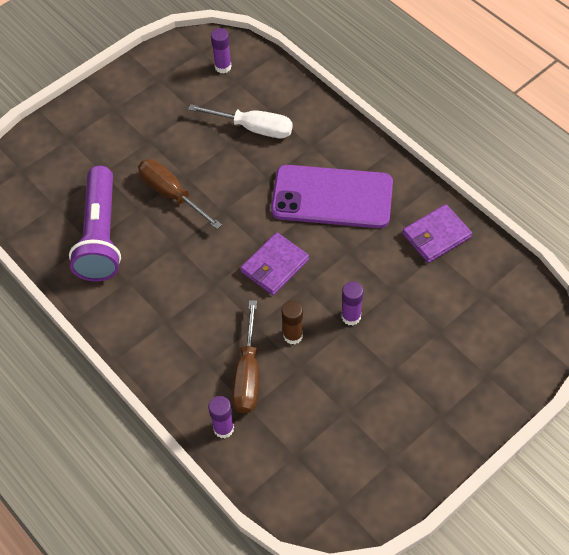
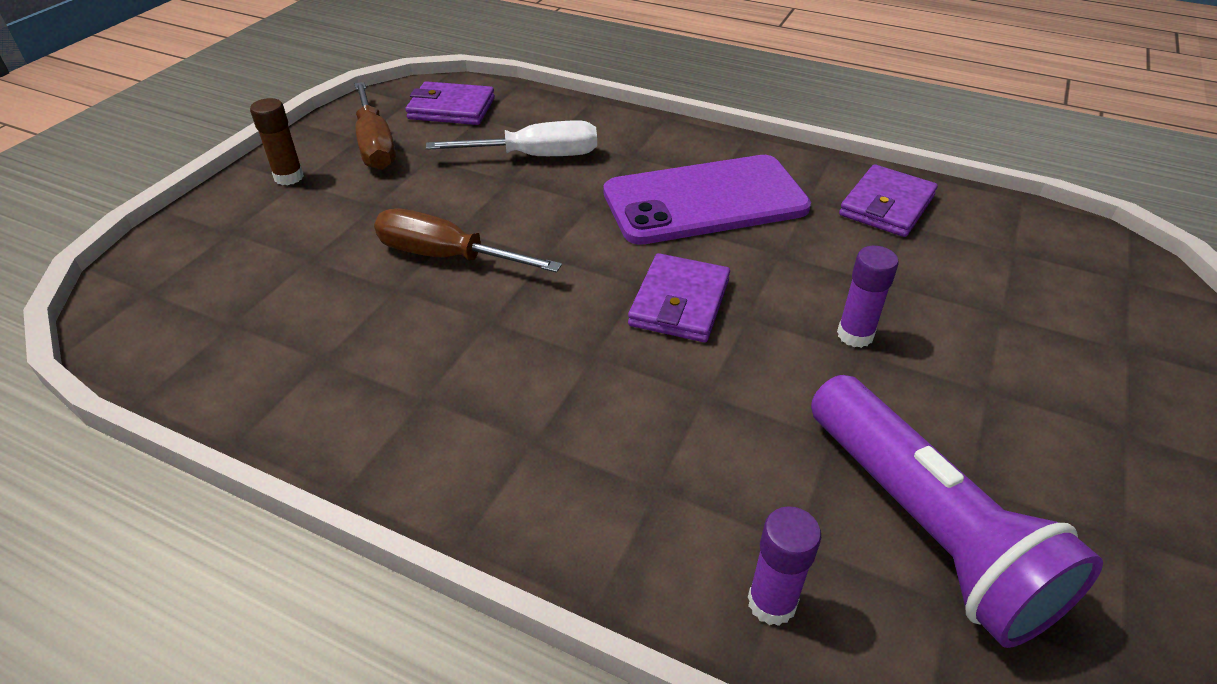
camera: 25 degrees left, 15 degrees down
(100, 236) = (340, 344): purple flashlight -> purple flashlight (925, 527)
(223, 67) = (451, 108): purple glue stick -> purple wallet
(248, 375) = (750, 482): brown screwdriver -> brown screwdriver (375, 146)
(293, 335) = (783, 391): brown glue stick -> brown glue stick (289, 177)

